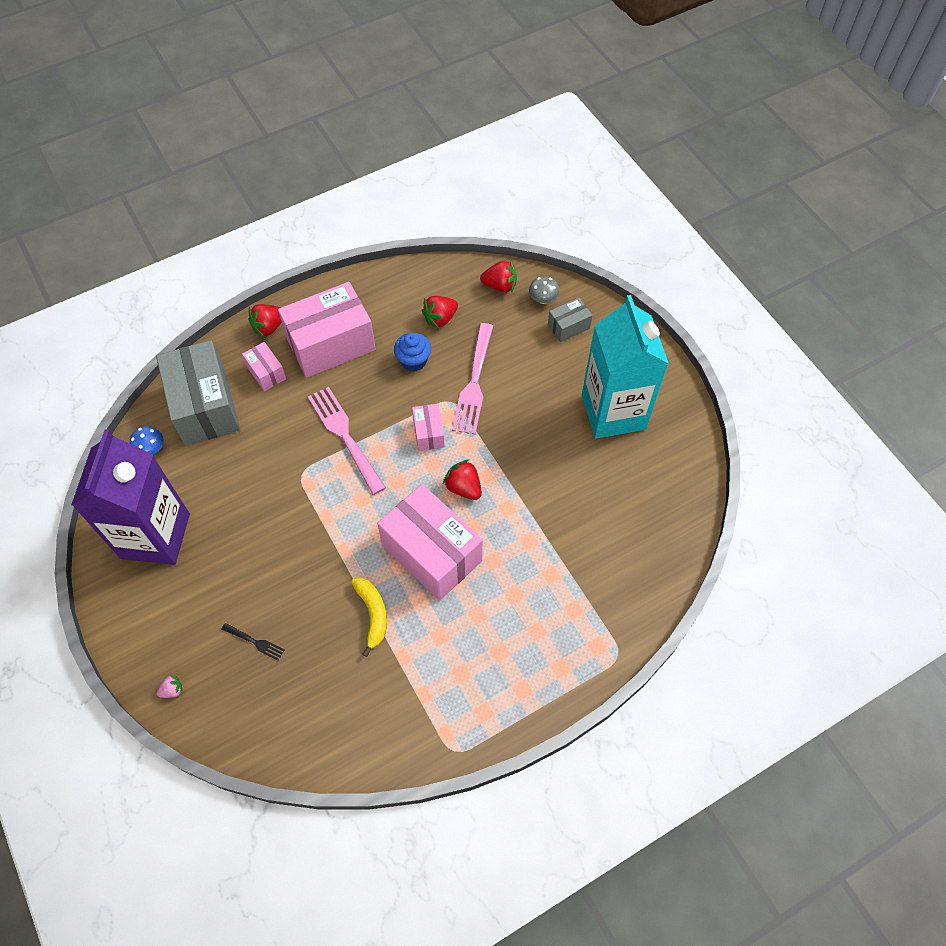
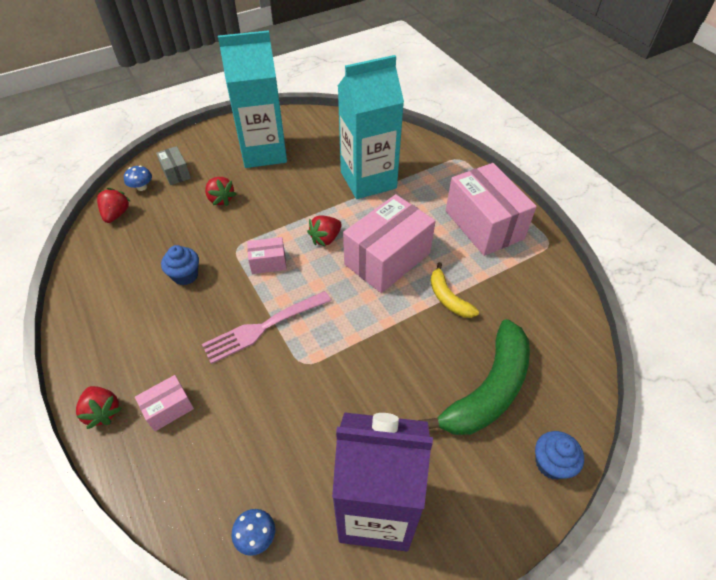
camera: 90 degrees left, 10 degrees down
(172, 690) = (551, 463): pink strawberry -> blue cupcake
(205, 406) = (202, 474): grey box -> none
(254, 642) = (487, 390): black fork -> green banana
(331, 344) = (146, 346): pink box -> pink box (484, 225)
(372, 615) = (448, 297): yellow banana -> yellow banana turned 105 degrees counterclockwise
(440, 319) = (141, 256): red strawberry -> red strawberry (221, 199)
(474, 382) = (219, 232): pink fork -> none
(543, 299) = (141, 187): grey mushroom -> blue mushroom
(566, 534) = (368, 180): none -> turquoise carton

